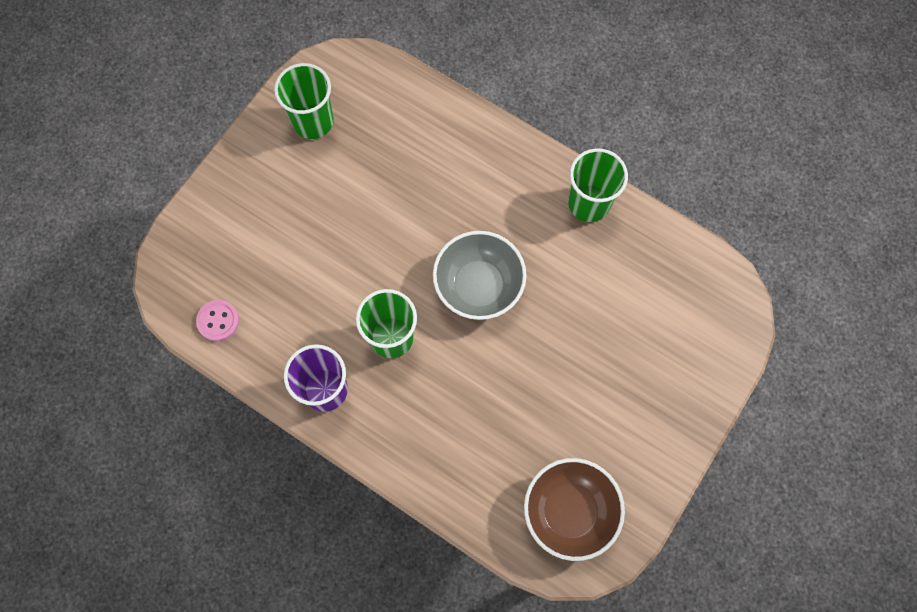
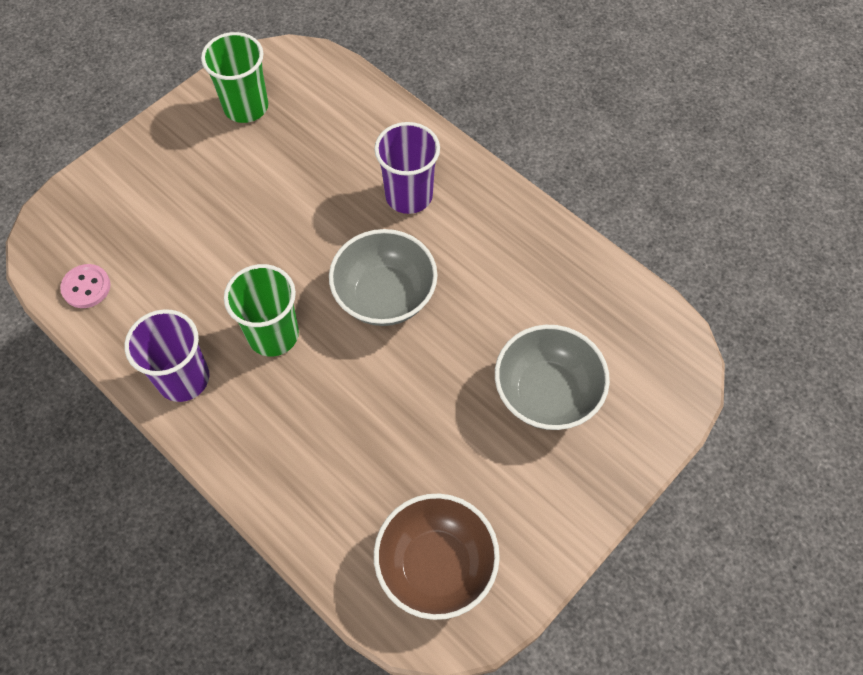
camera: 10 degrees right, 10 degrees down
(479, 186) = (409, 195): none -> purple cup
(589, 203) = (528, 230): green cup -> none
(630, 350) = (546, 393): none -> grey bowl

